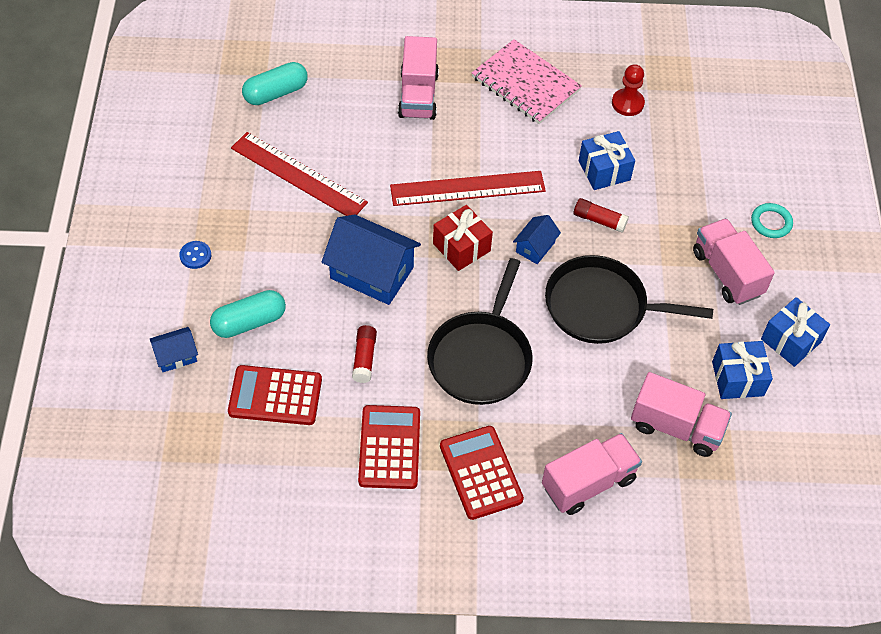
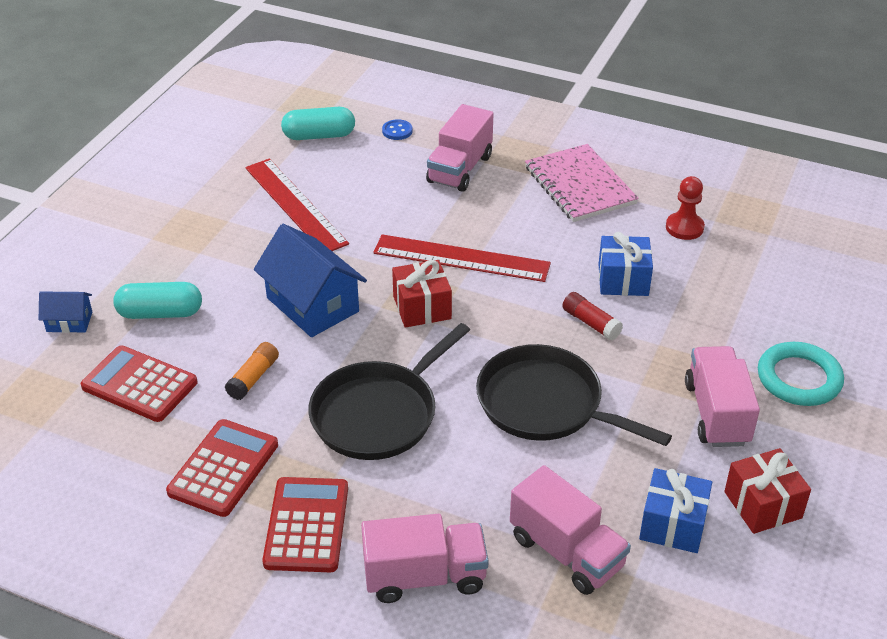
camera: 25 degrees right, 15 degrees down
(195, 255) = (149, 244): blue button -> blue button (397, 131)
(364, 358) = (253, 378): red glue stick -> orange glue stick
(535, 247) = (503, 328): blue house -> none
(771, 222) = (799, 378): turquoise ring -> turquoise ring, size x1.61
(790, 340) = (762, 505): blue gift -> red gift

